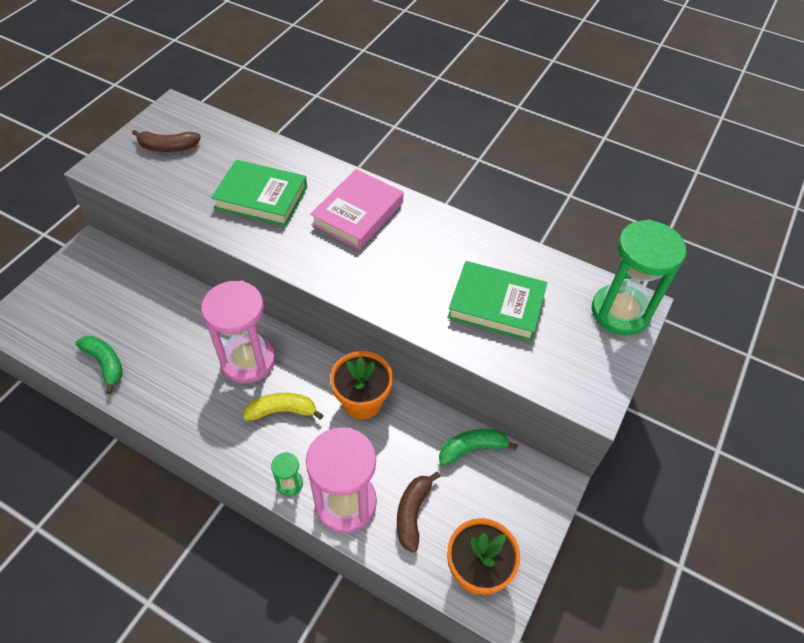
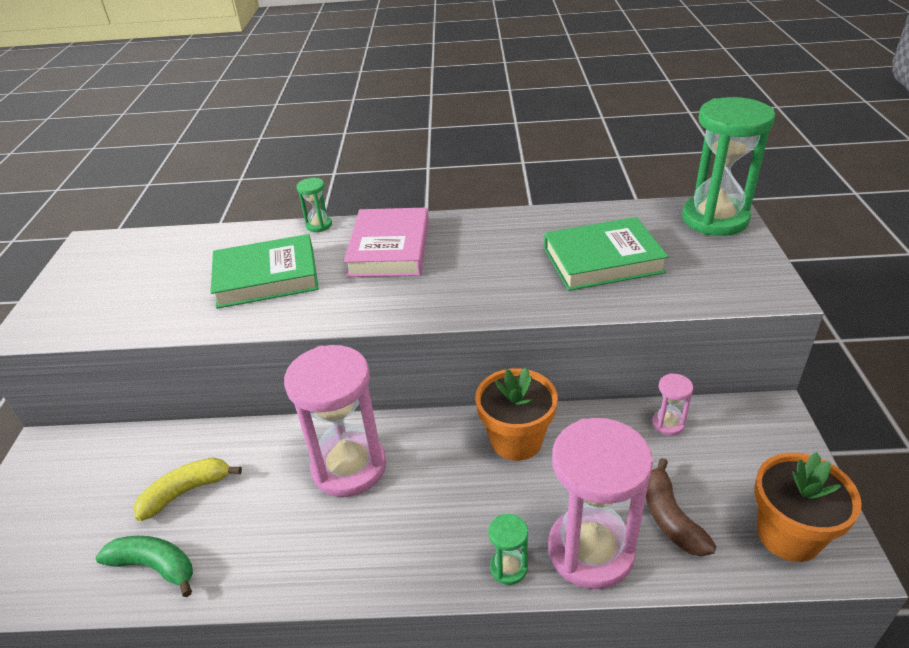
camera: 25 degrees left, 15 degrees down
(168, 147) = (110, 279): brown banana -> none
(282, 411) = (433, 497): yellow banana -> yellow banana (186, 492)
(327, 165) = (319, 225): none -> green hourglass
(472, 449) = (668, 424): green banana -> pink hourglass

